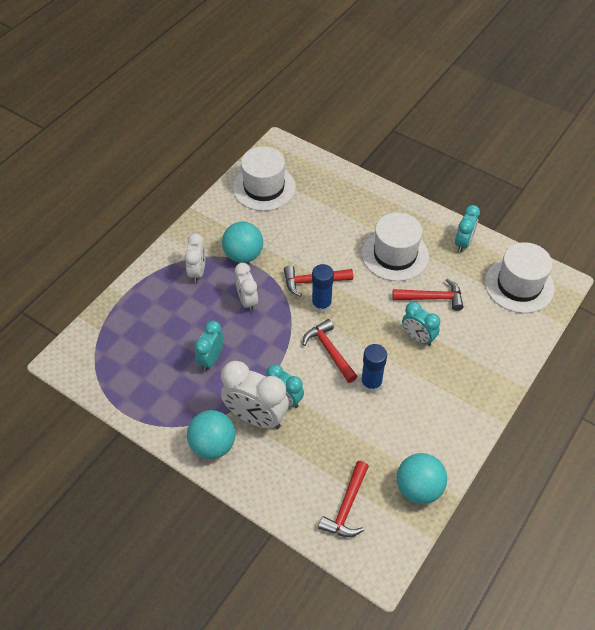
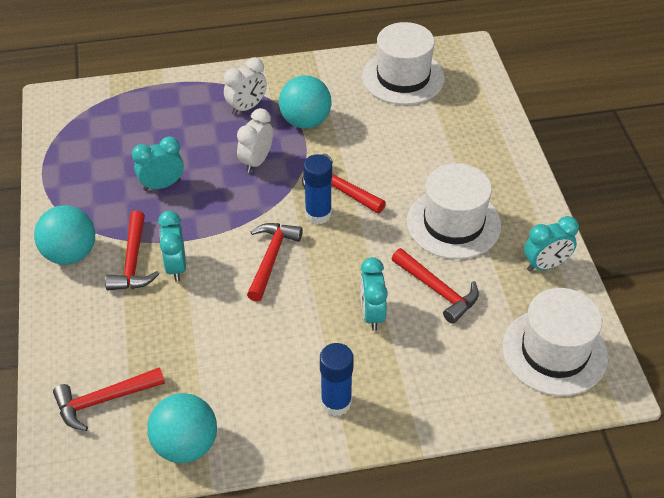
camera: 45 degrees right, 5 degrees down
(256, 417) = (133, 261): white clock -> red hammer
(371, 383) = (270, 317): blue glue stick -> blue glue stick (336, 402)

